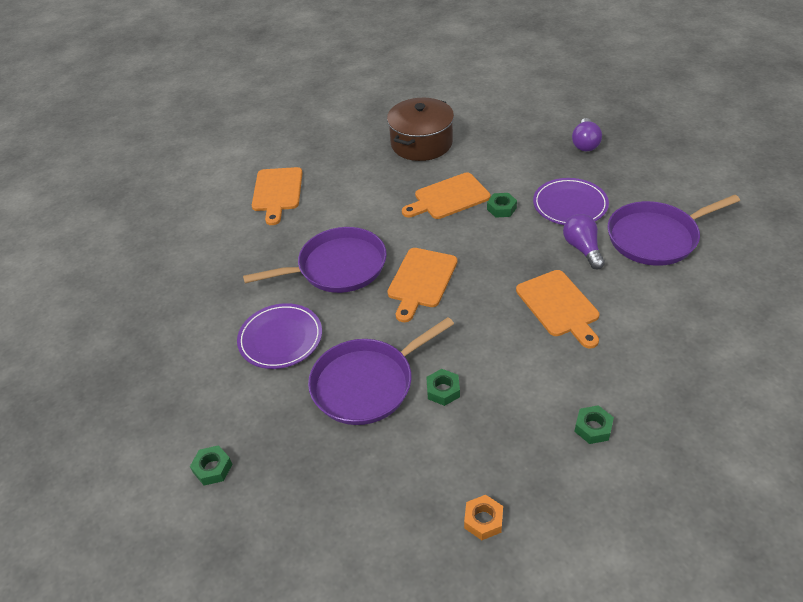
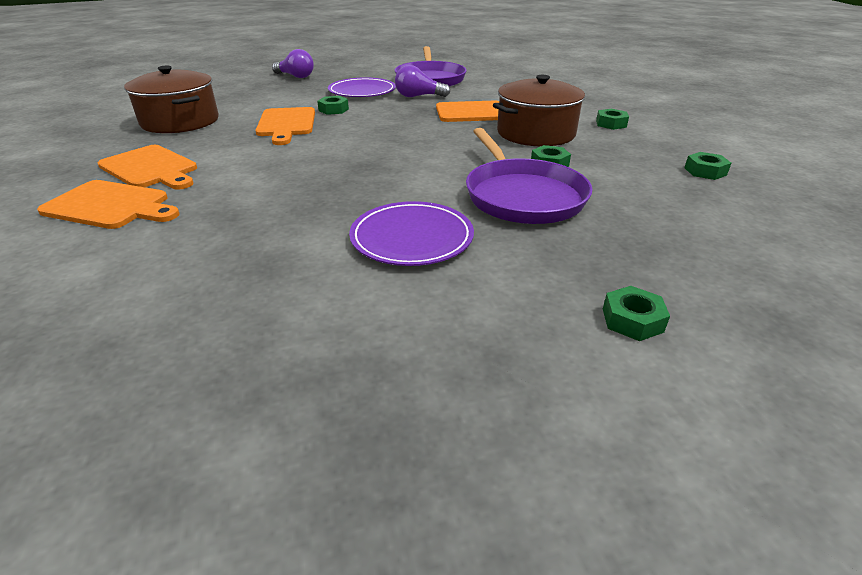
camera: 75 degrees left, 10 degrees down
(337, 267) = (320, 187): purple pan -> none
(421, 281) = (392, 151): orange cutting board -> orange cutting board (151, 168)
(483, 520) = (705, 171): orange nut -> green nut
(521, 366) = (535, 133): none -> brown pot

